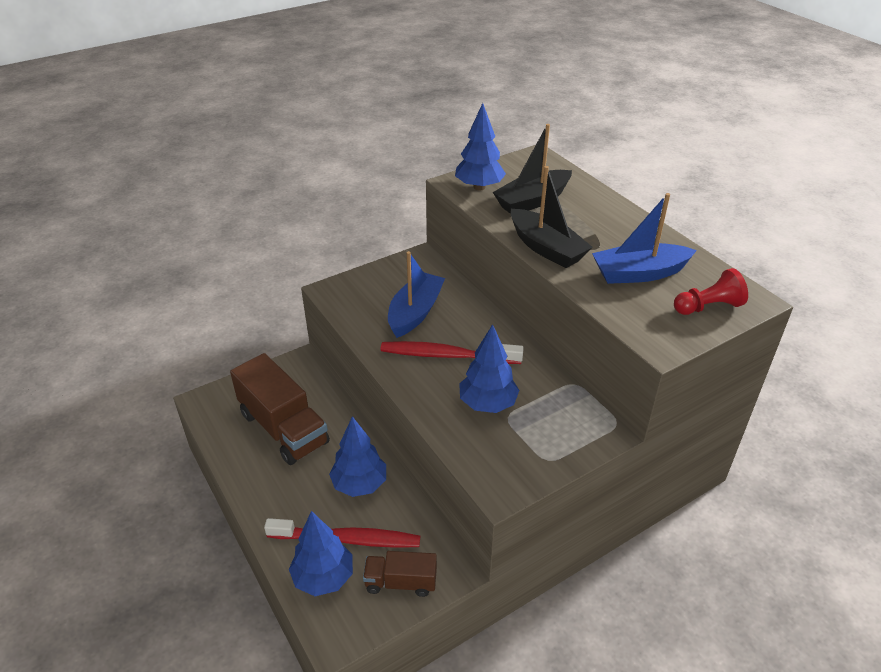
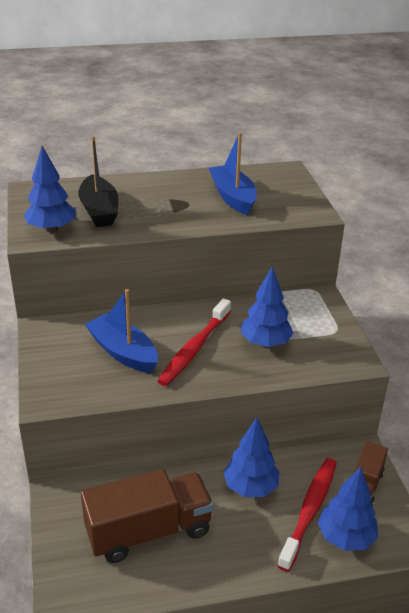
camera: 70 degrees left, 5 degrees down
(546, 248) = (173, 223): black boat -> none
(639, 273) = (232, 197): blue boat -> blue boat turned 150 degrees clockwise
(708, 307) = (286, 186): red pawn -> none

